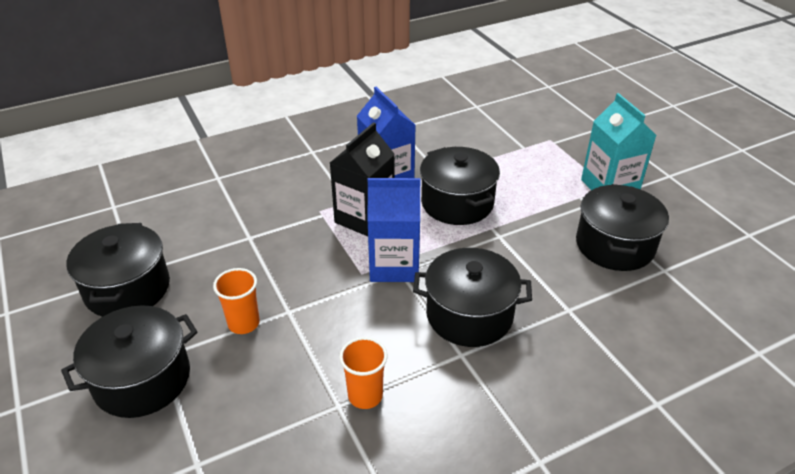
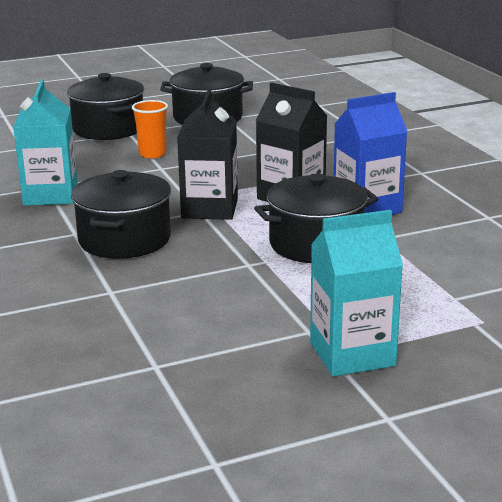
camera: 95 degrees right, 15 degrees down
(365, 396) = (50, 195): orange cup -> turquoise carton
(394, 265) = (210, 208): blue carton -> black carton
(614, 245) = (214, 336): black pot -> none

